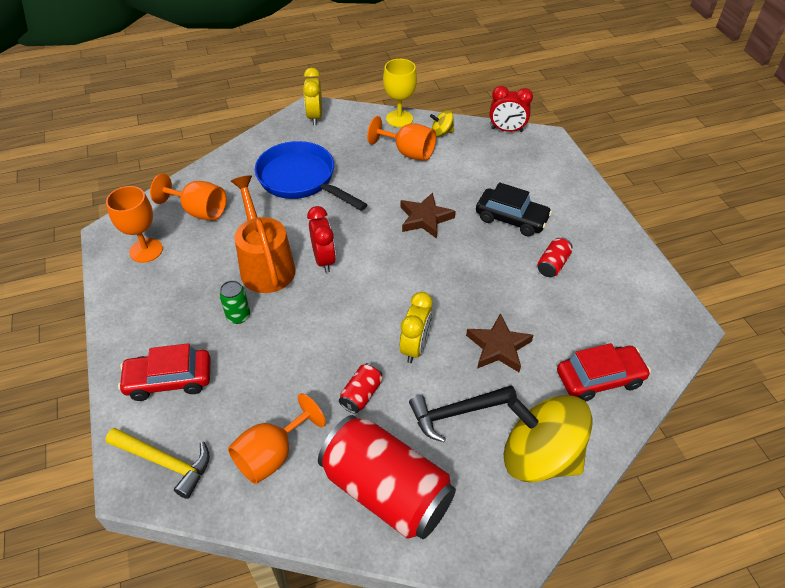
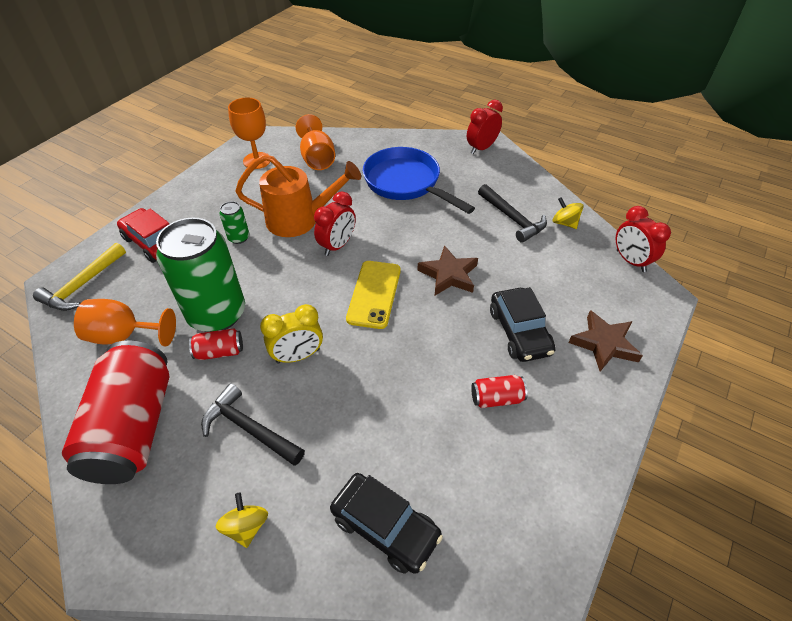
camera: 50 degrees right, 0 degrees up
(165, 462) = (83, 285): yellow hammer -> yellow hammer turned 45 degrees clockwise
(265, 264) = (300, 219): orange watering can -> orange watering can turned 60 degrees clockwise
(301, 180) = (406, 183): blue pan -> blue pan turned 45 degrees counterclockwise
(315, 117) = (481, 148): yellow clock -> red clock
(316, 376) = (217, 314): none -> green can
(399, 119) = (544, 190): yellow goblet -> none
(399, 269) = (374, 294): none -> yellow phone
(408, 152) = (512, 218): orange goblet -> black hammer
(498, 347) = (350, 415): brown star -> brown star (604, 344)
(540, 456) = (246, 526): yellow spinning top -> yellow spinning top, size x0.43
(599, 379) = (385, 527): red car -> black car

